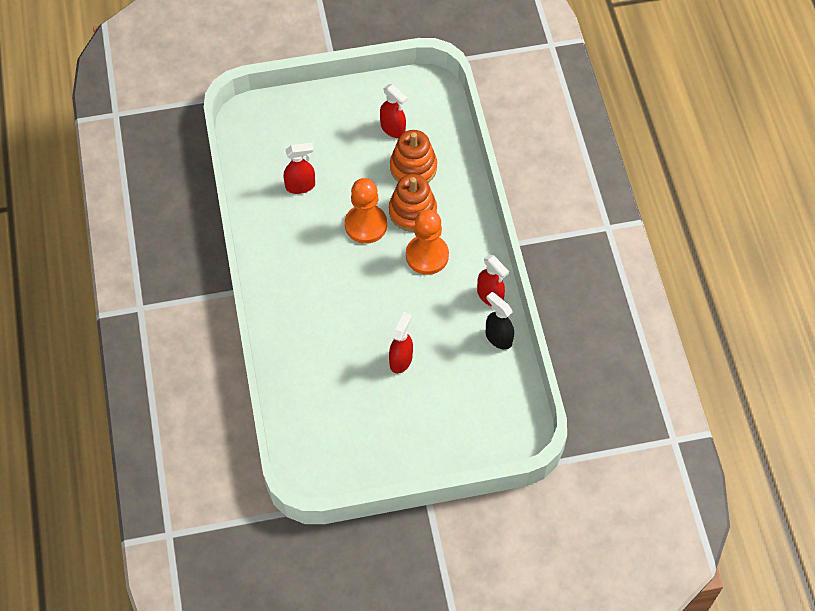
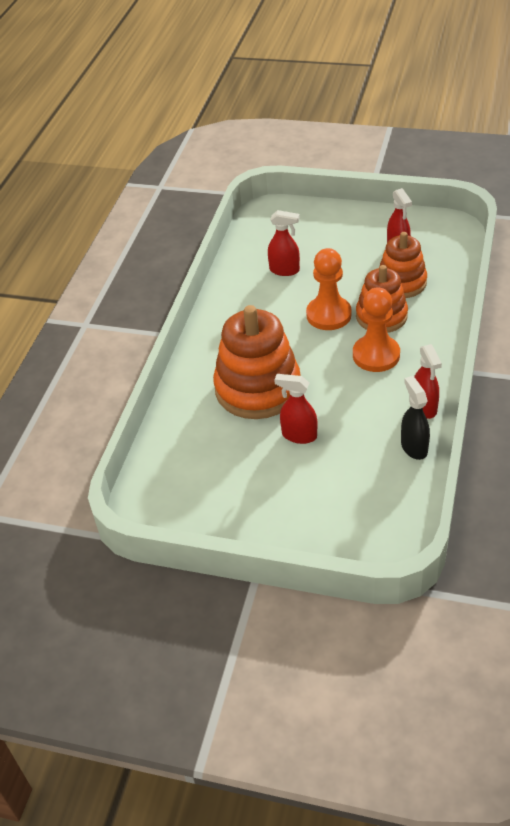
camera: 30 degrees right, 15 degrees down
(342, 325) = (258, 388): none -> orange stacking toy
(401, 360) = (299, 435): red spray bottle -> red spray bottle turned 120 degrees counterclockwise

